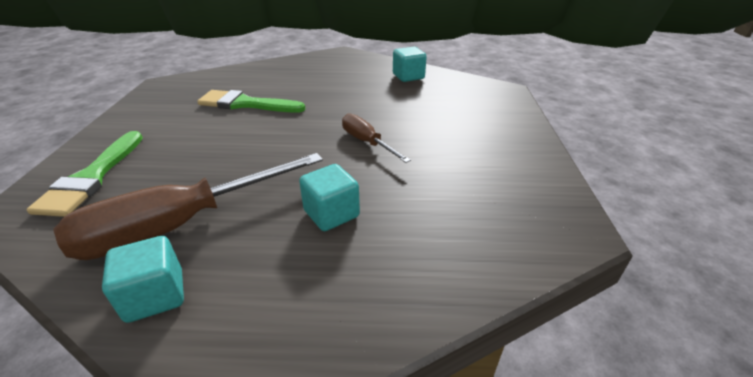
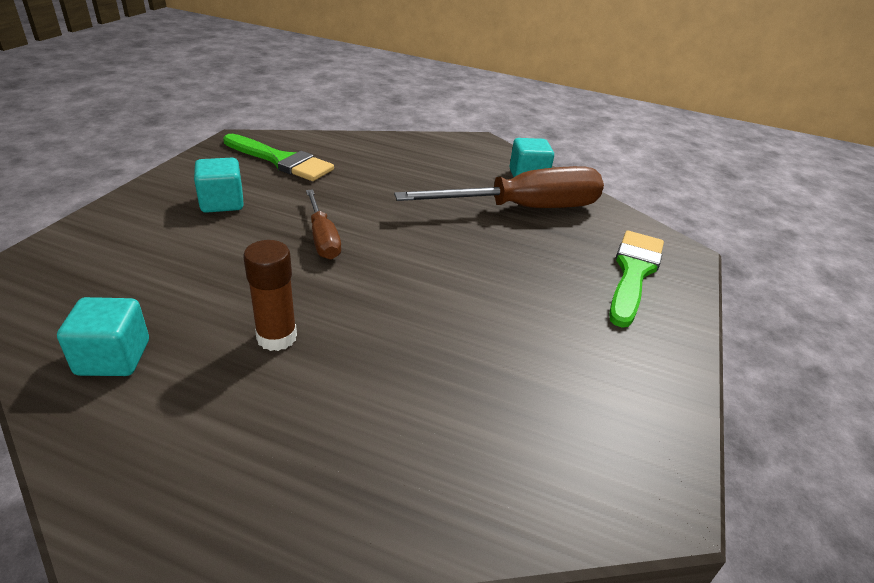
camera: 165 degrees left, 0 degrees up
(246, 104) = (464, 358): green brush -> green brush (281, 160)
(331, 214) = (401, 187): turquoise cube -> turquoise cube (222, 203)
(347, 93) = (277, 337): none -> brown glue stick

